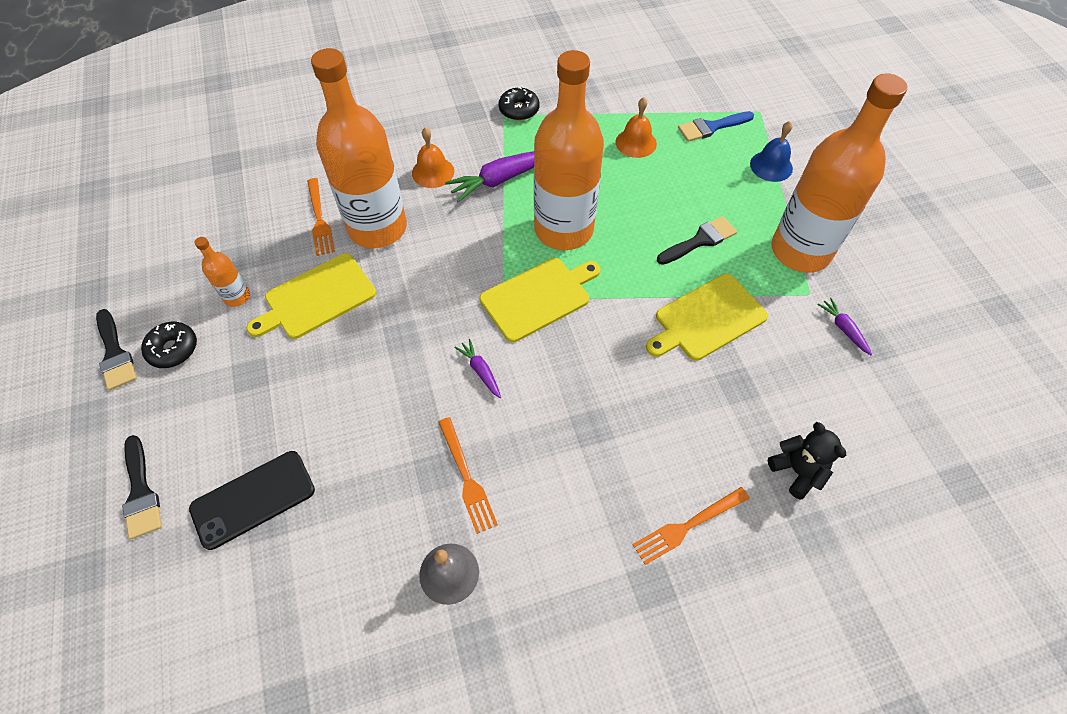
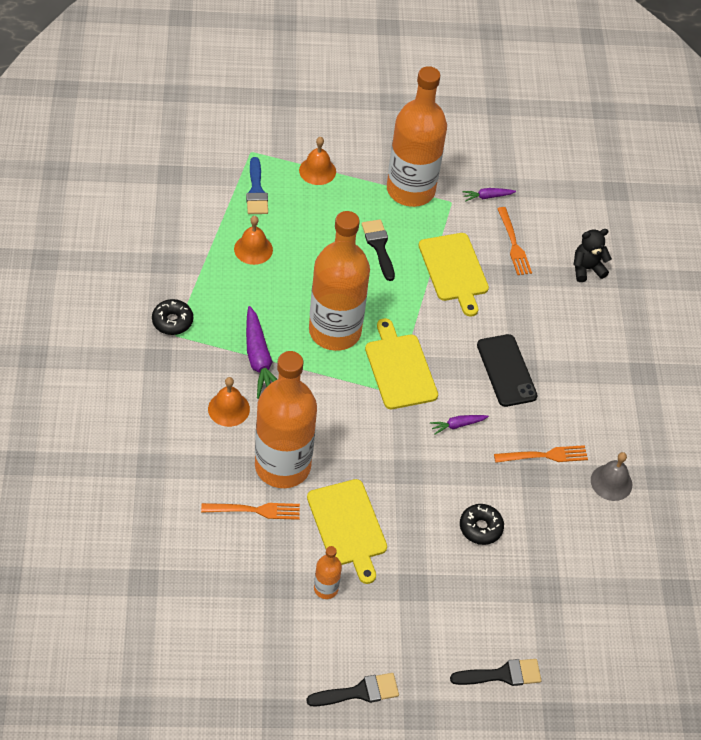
camera: 80 degrees left, 5 degrees down
(173, 349) = (368, 644): black donut -> black donut (480, 528)
(253, 499) = (527, 596): black phone -> black phone (506, 370)
(687, 526) = (610, 341): orange fork -> orange fork (514, 244)
(771, 166) = (317, 171): blue bell -> orange bell

